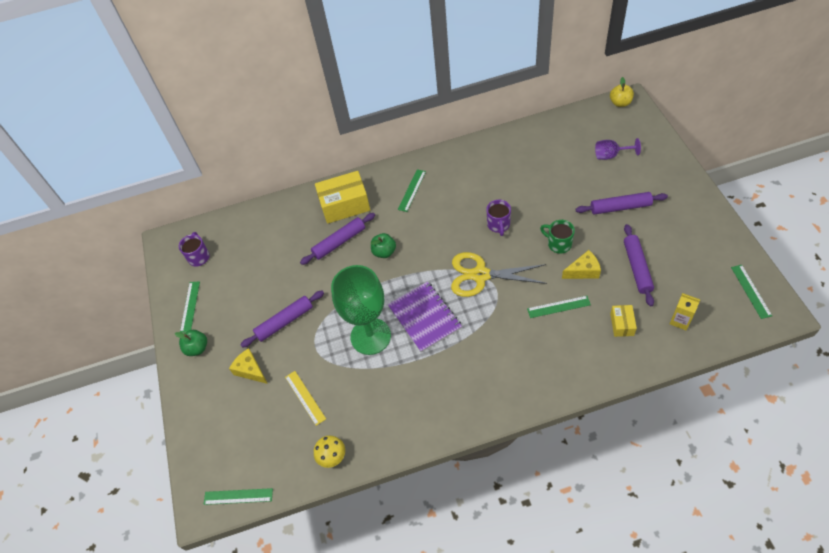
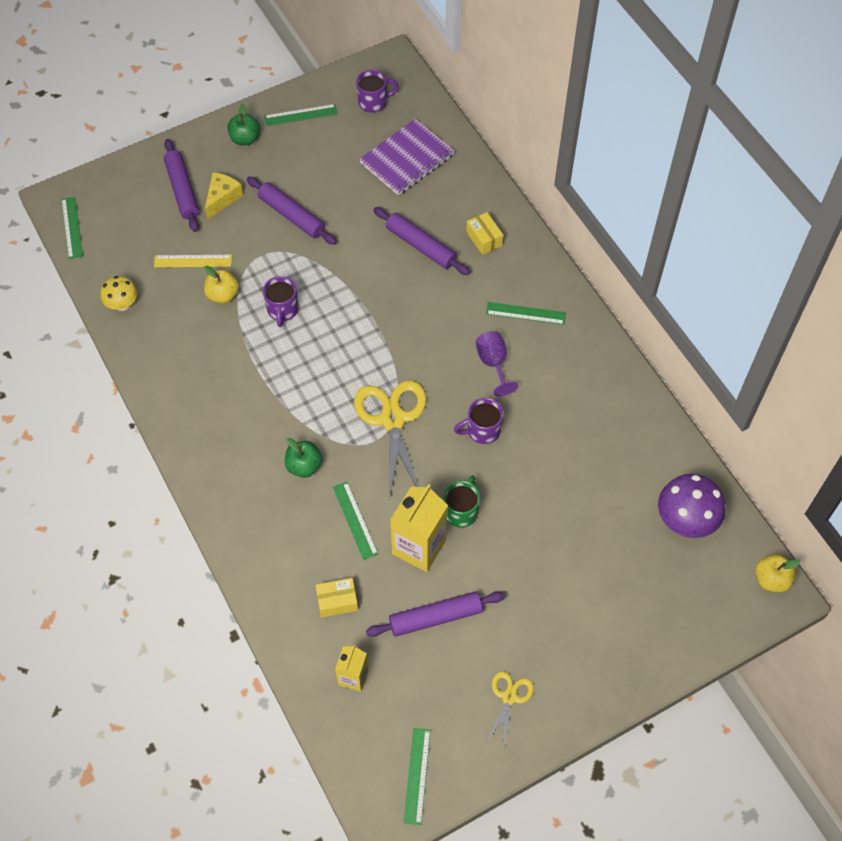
camera: 70 degrees right, 5 degrees up
(305, 397) = (193, 261): yellow ruler -> yellow ruler turned 45 degrees clockwise
(344, 377) = (223, 295): none -> yellow apple
(345, 205) = (484, 239): yellow box -> yellow box, size x0.51
(370, 336) = (282, 310): green goblet -> purple mug
(384, 252) = (413, 300): green apple -> green apple (304, 466)
(424, 317) = (317, 364): purple notebook -> purple notebook (407, 159)
(578, 134) = (685, 521): none -> purple mushroom
(583, 271) = (419, 547): yellow cheese -> yellow carton
(611, 155) = (648, 571): purple goblet -> purple goblet (493, 364)
(620, 207) = (544, 590): purple rolling pin -> purple rolling pin (182, 190)
(695, 235) = (509, 697): none -> yellow scissors
(751, 291) = (417, 775): green ruler -> green ruler turned 60 degrees counterclockwise

